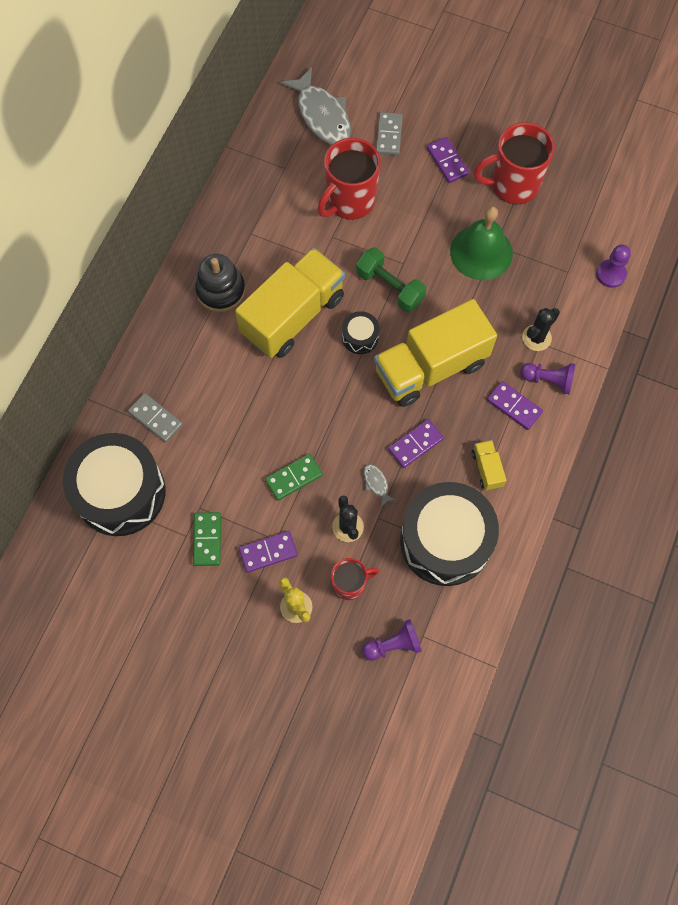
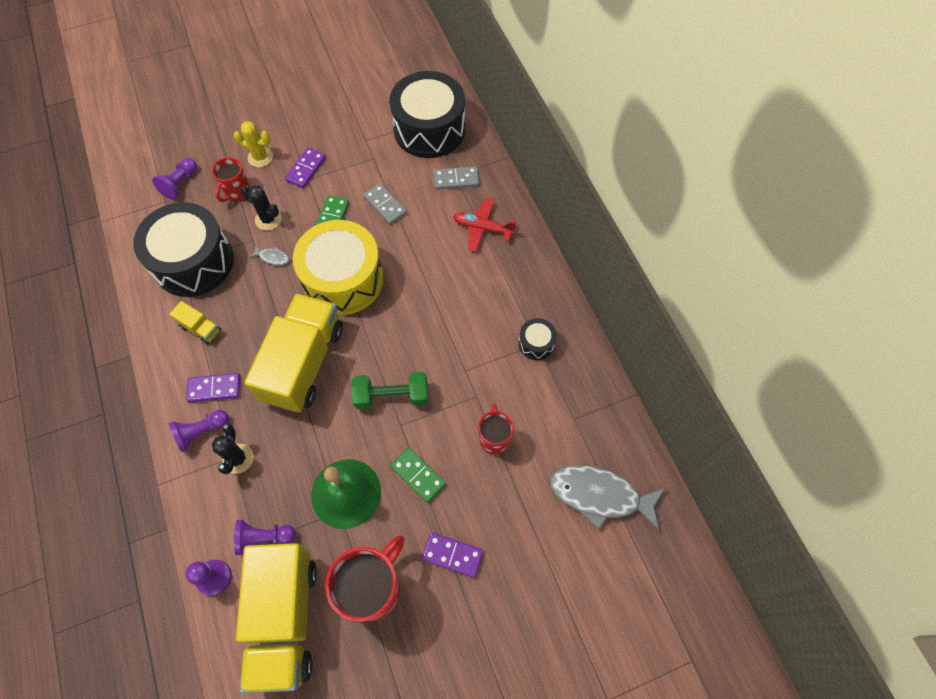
camera: 135 degrees right, 5 degrees down
(186, 355) = (482, 228): none -> red plane
(207, 539) = (350, 147): green domino -> green domino (418, 475)
(221, 290) = (509, 286): black stacking toy -> none
(293, 315) = (441, 313): yellow truck -> yellow truck (285, 618)
(338, 410) = (343, 279): none -> yellow drum
(350, 201) = (494, 438): red mug -> red mug, size x0.58
(360, 337) = (377, 340): black drum -> black drum (536, 343)
(389, 135) = (527, 532): grey domino -> grey domino (385, 205)
(415, 444) = (267, 302): purple domino -> none
(559, 270) = (264, 538): none -> purple pawn

